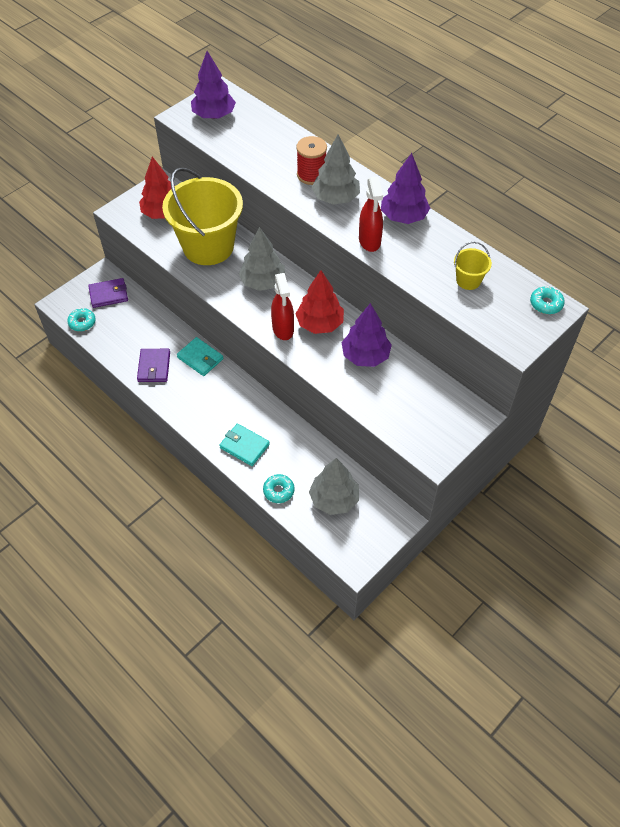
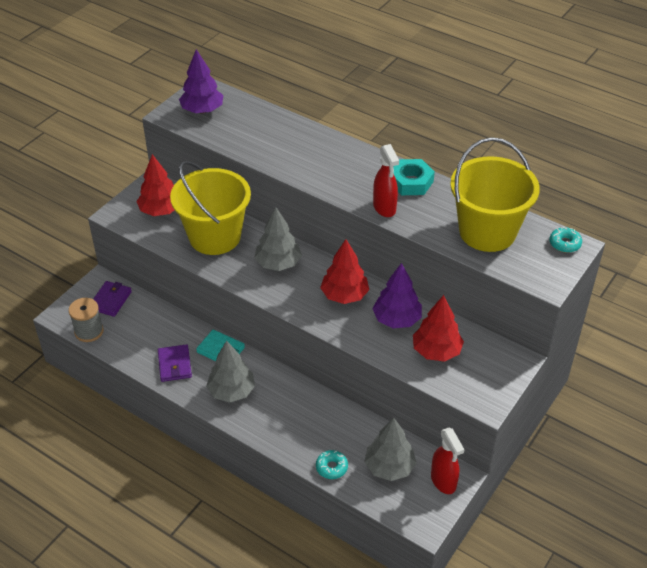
camera: 10 degrees left, 10 degrees down
(82, 322) = (89, 331): turquoise donut -> grey spool
(108, 294) = (110, 300): purple wallet -> purple wallet turned 45 degrees counterclockwise
(244, 446) = (286, 429): turquoise wallet -> none
(283, 329) = (309, 305): red spray bottle -> red spray bottle (443, 481)
(311, 175) = (312, 154): red spool -> none
(335, 198) = (341, 173): grey tree -> grey tree (231, 391)
(397, 394) = (436, 351): none -> red tree
(403, 217) = (411, 182): purple tree -> turquoise nut
(468, 280) = (487, 232): yellow bucket -> yellow bucket, size x2.39

